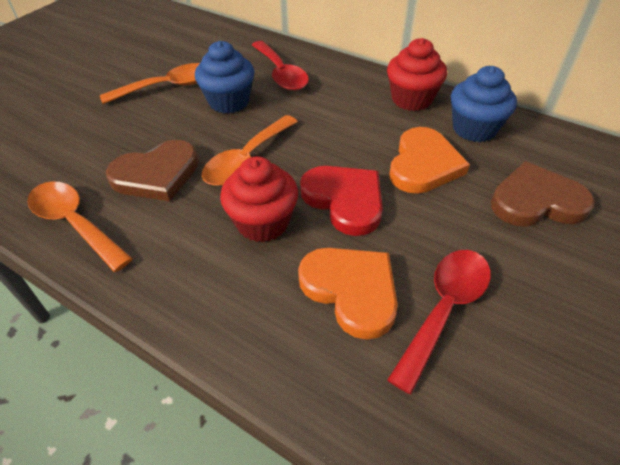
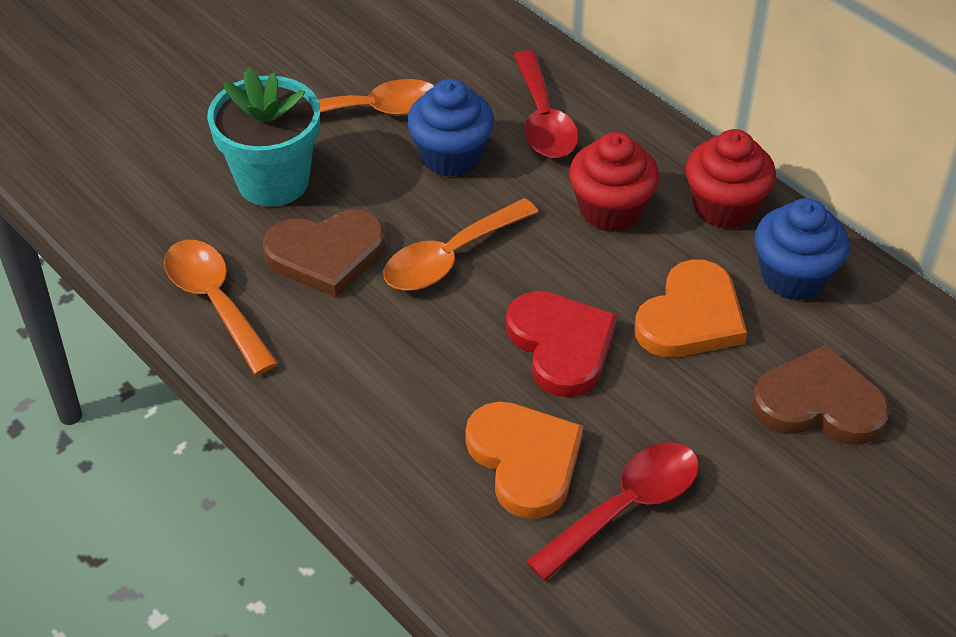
camera: 15 degrees right, 0 degrees up
(109, 136) = (273, 181): none -> turquoise flower pot
(263, 223) = (445, 352): red cupcake -> red cupcake (610, 210)

